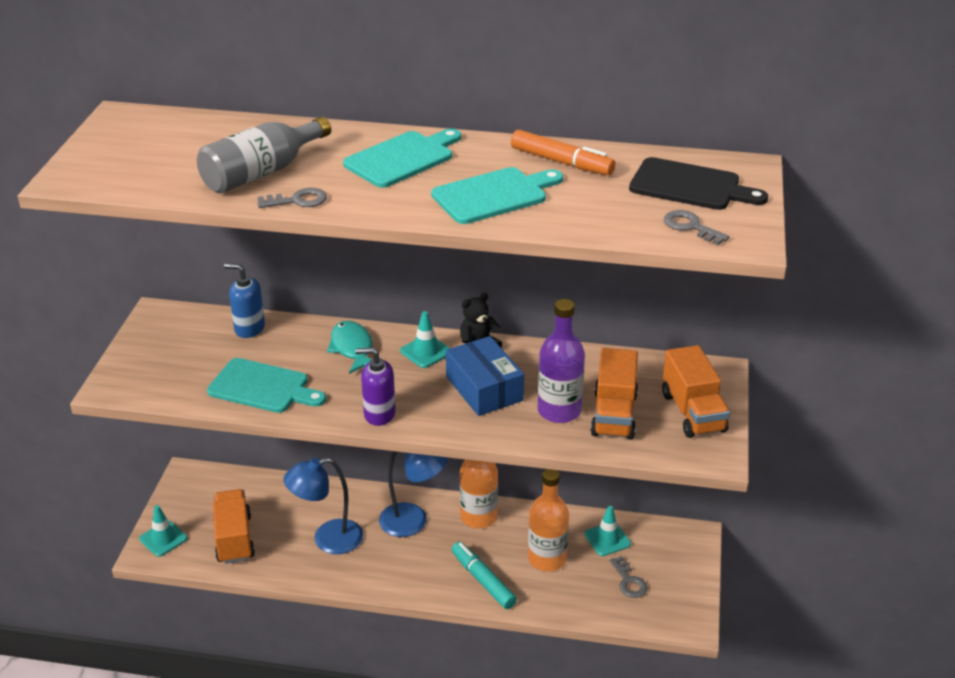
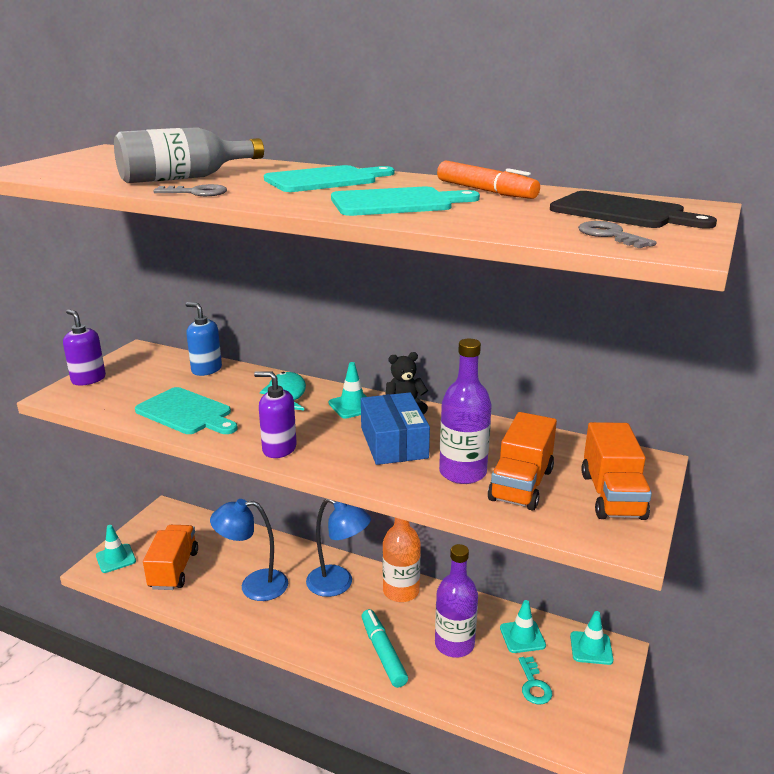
camera: 15 degrees right, 10 degrees down
(128, 361) = (88, 379): none -> purple soap dispenser
(547, 559) = (454, 644): orange bottle -> purple bottle
(629, 581) = (534, 685): grey key -> turquoise key
(671, 537) = (591, 648): none -> turquoise traffic cone

